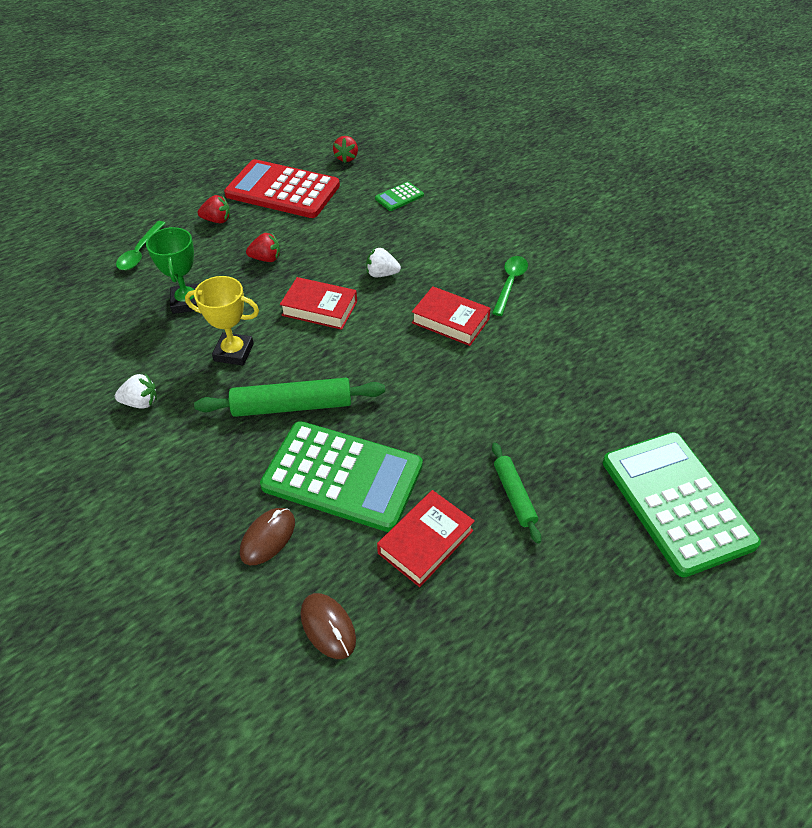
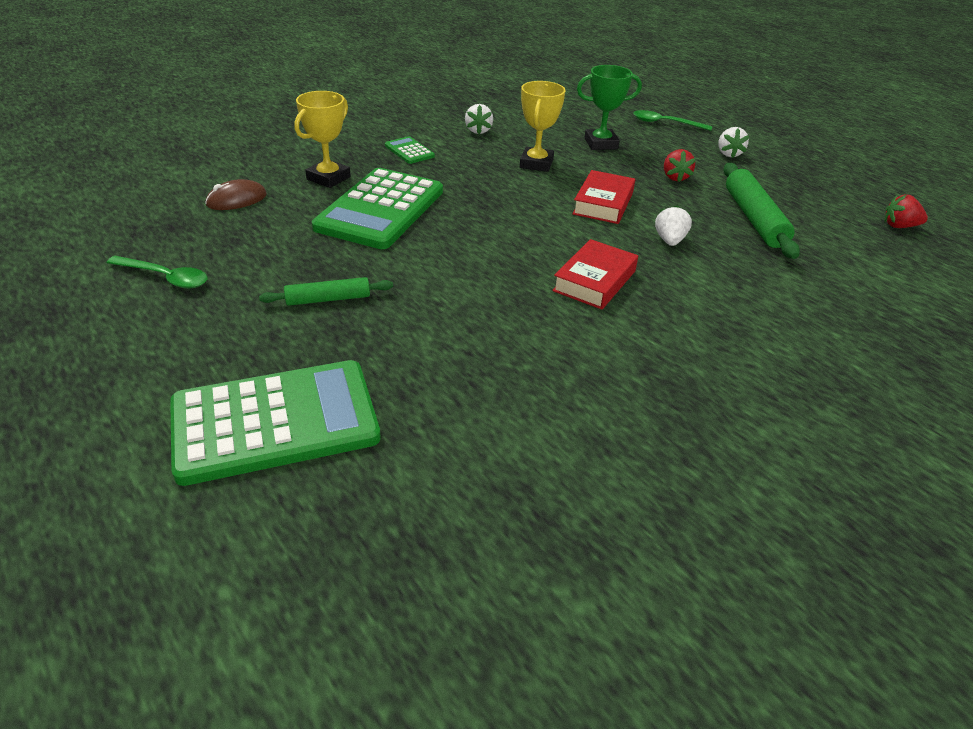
camera: 90 degrees right, 10 degrees down
(217, 220) = (728, 154): red strawberry -> white strawberry
(268, 537) = (328, 178): brown mouse -> yellow trophy
(283, 190) = (801, 186): red calculator -> none
(292, 406) = (467, 189): green rolling pin -> green rolling pin (753, 219)
(399, 197) = (834, 260): green calculator -> green calculator (409, 151)
(425, 542) = (294, 245): red book -> none
(510, 283) = (677, 334): green spoon -> green spoon (165, 277)

